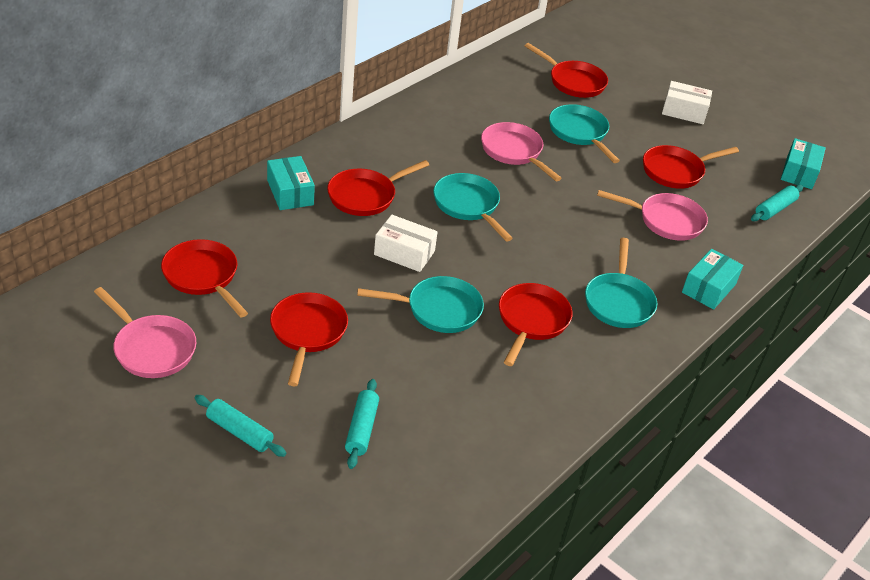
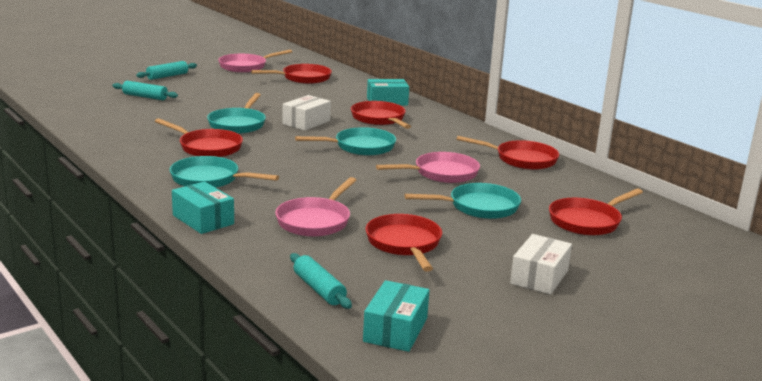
camera: 105 degrees right, 20 degrees down
(307, 333) = (237, 94): red pan -> red pan (522, 159)
(799, 173) = (395, 330): turquoise box -> turquoise box turned 75 degrees clockwise

